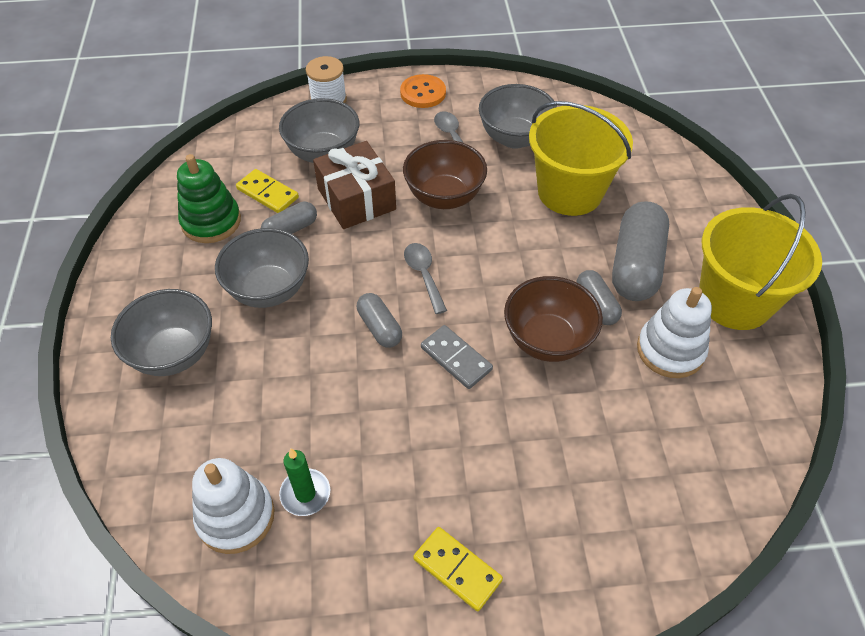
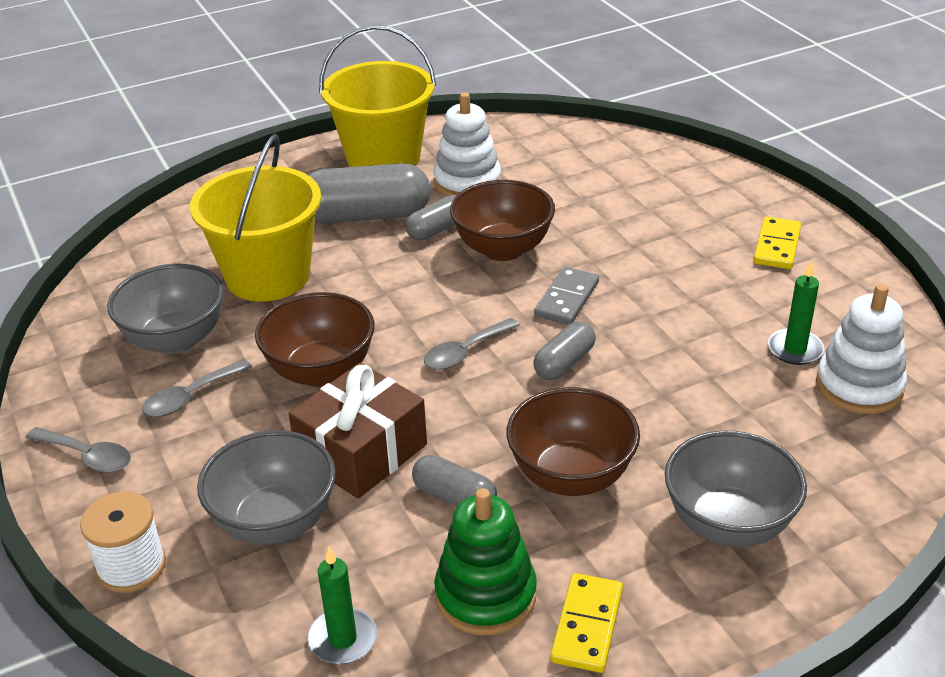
camera: 110 degrees left, 15 degrees down
(226, 162) = (342, 639): none -> green candle
(267, 193) = (394, 553): yellow domino -> yellow domino (587, 625)
(269, 290) = (571, 476): grey bowl -> brown bowl
(423, 93) = (87, 456): orange button -> grey spoon

